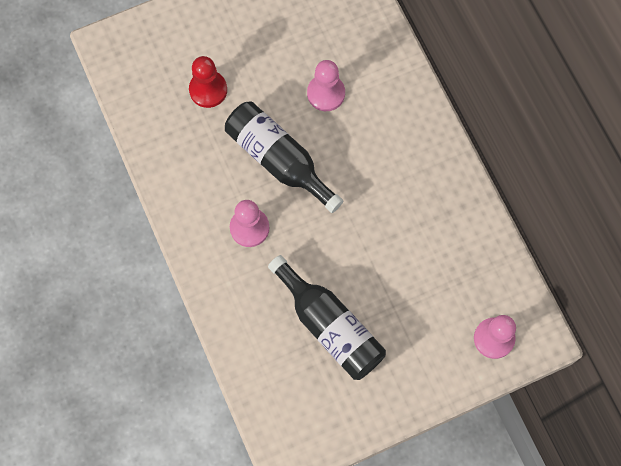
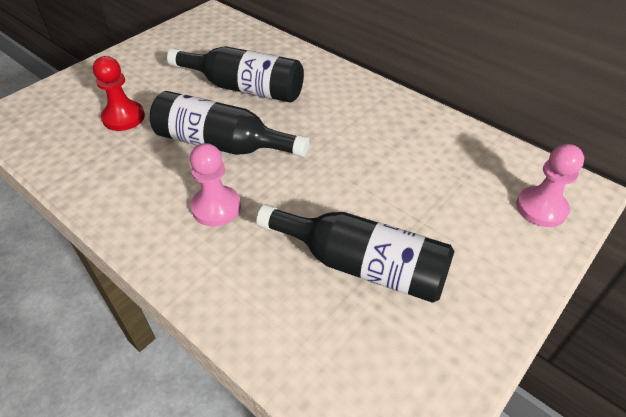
camera: 25 degrees left, 25 degrees down
(326, 93) = (244, 88): pink pawn -> black bottle

